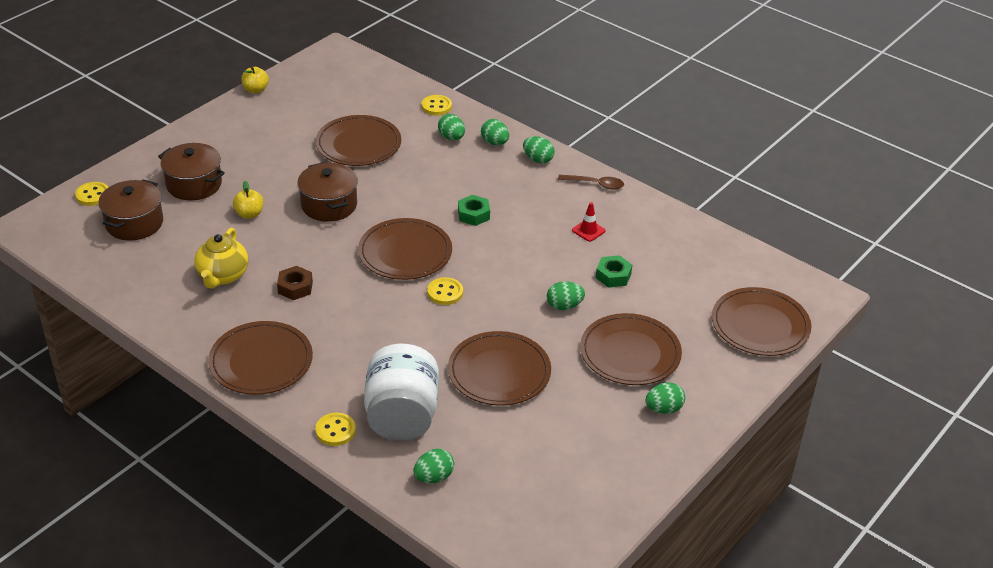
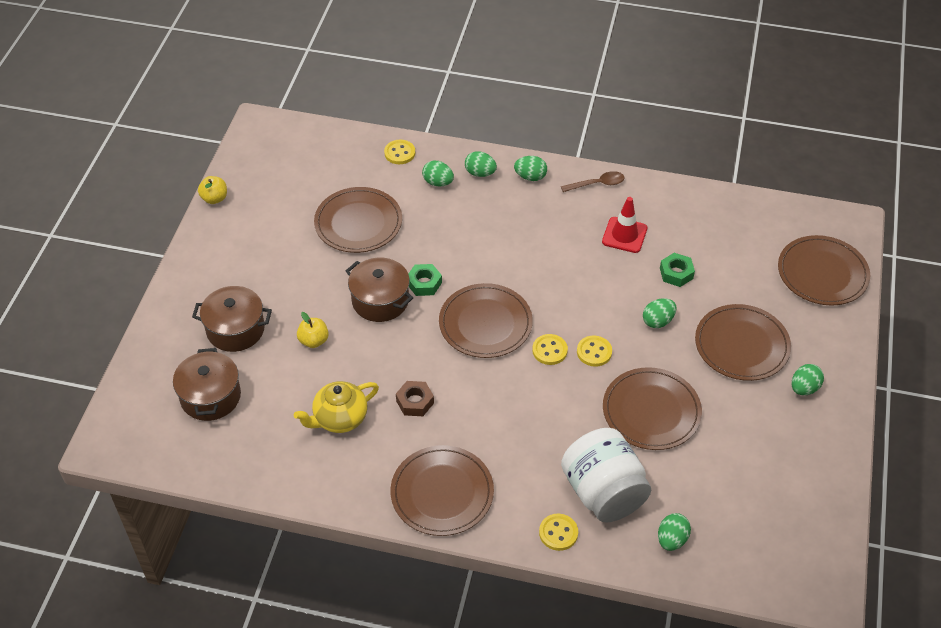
camera: 25 degrees left, 10 degrees up
(93, 195) = (144, 382): yellow button -> yellow button (594, 352)
(222, 276) = (339, 419): yellow teapot -> yellow teapot turned 75 degrees clockwise
(473, 214) = (516, 258): green nut -> green nut (424, 283)
(588, 230) = (624, 235): red traffic cone -> red traffic cone, size x1.57

